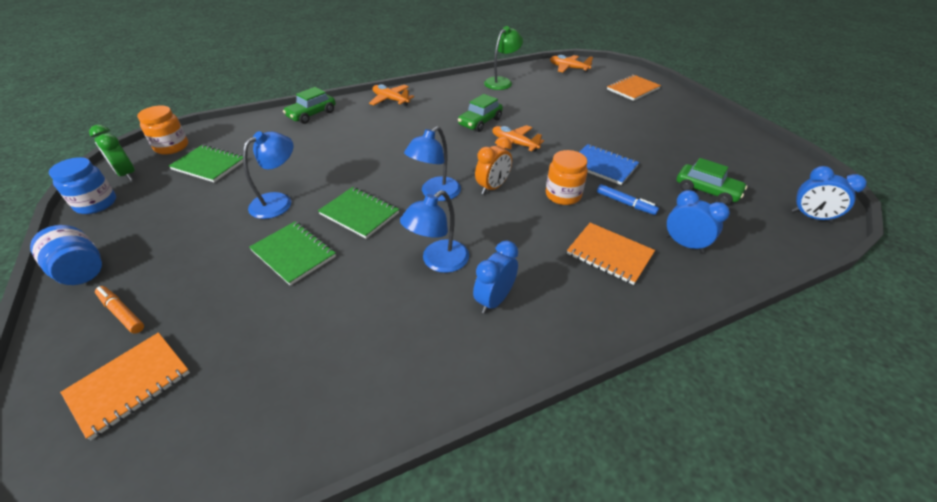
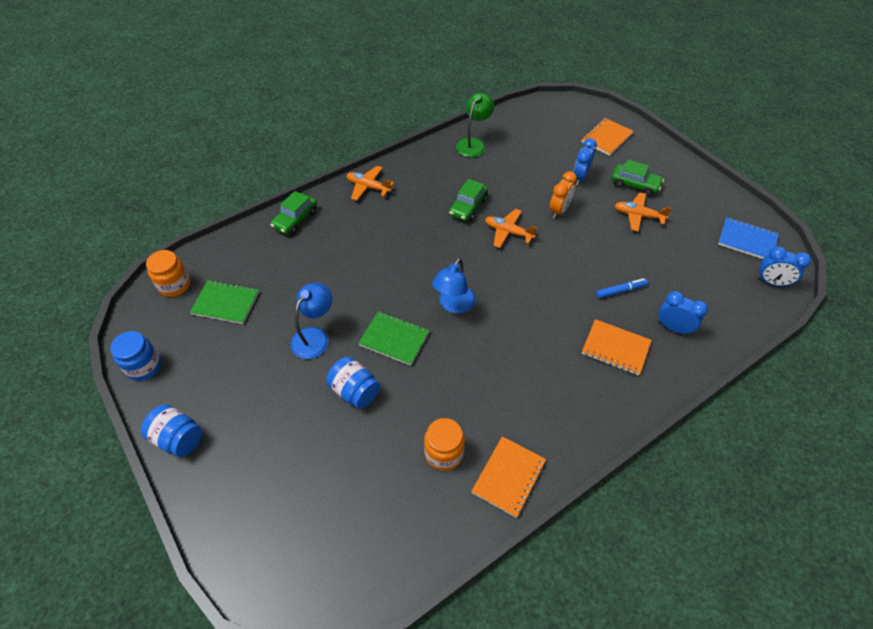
camera: 10 degrees left, 10 degrees up
(122, 313) = (240, 472): orange marker -> none
(127, 174) = (151, 327): green clock -> none
(129, 384) = (284, 529): orange notebook -> orange notebook (508, 477)
(293, 254) = (355, 391): green notebook -> blue jar
(438, 262) = (479, 379): blue lamp -> none
(492, 187) = (502, 290): orange clock -> orange clock (559, 210)
(494, 300) = (534, 408): blue clock -> blue clock (580, 177)
(563, 195) = (566, 290): orange jar -> orange jar (444, 453)
(568, 68) = (537, 113): orange plane -> orange plane (638, 215)
(603, 166) = (594, 249): blue notebook -> blue notebook (747, 240)
(625, 203) = (620, 291): blue marker -> blue marker turned 45 degrees counterclockwise
(706, 191) = (686, 266): green car -> green car (634, 185)

